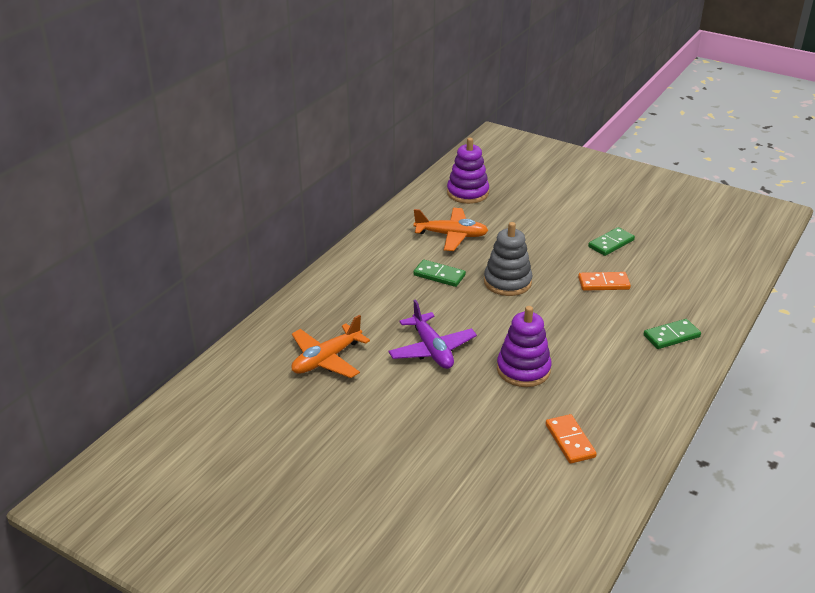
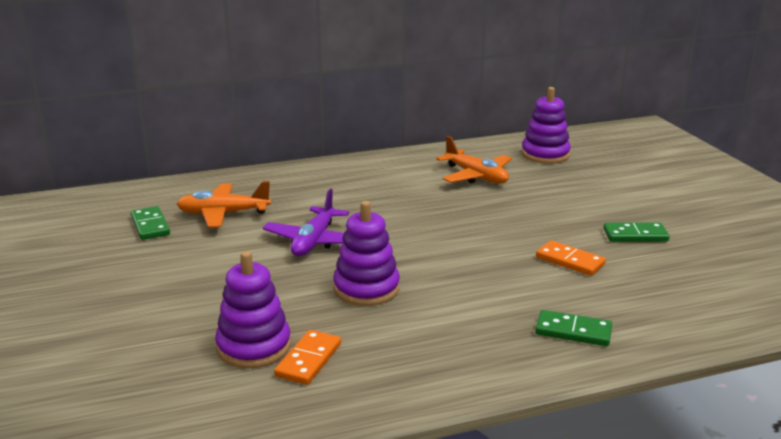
camera: 40 degrees right, 10 degrees down
(439, 275) = (414, 197): green domino -> green domino (150, 225)
(507, 282) = (469, 224): grey stacking toy -> none
(525, 452) = (254, 347): none -> purple stacking toy

